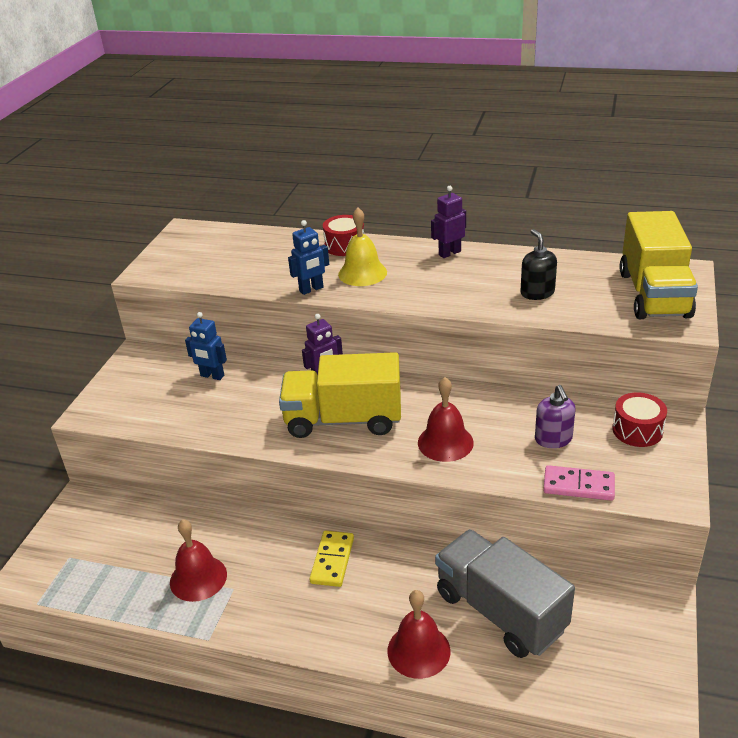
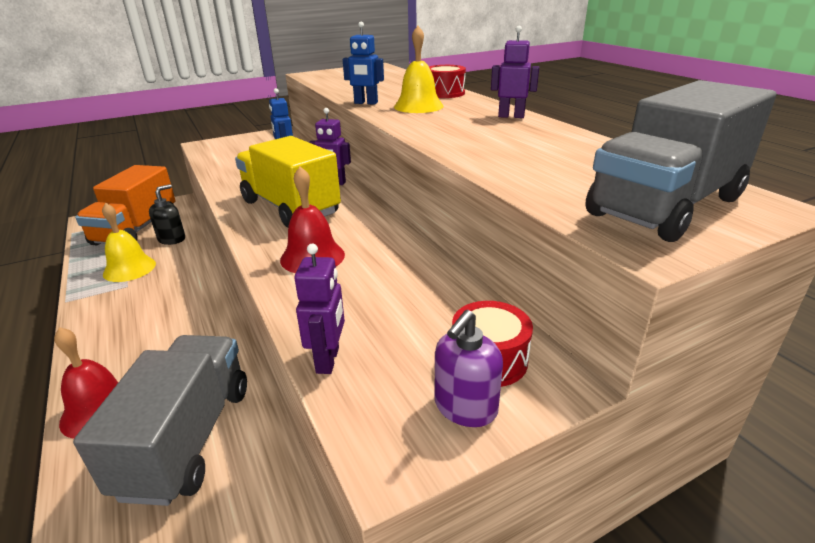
camera: 45 degrees right, 5 degrees down
(109, 550) = (136, 230): none -> orange truck
(198, 578) = (129, 268): red bell -> yellow bell
(332, 560) = (190, 311): yellow domino -> none
(537, 293) = (526, 158): black soap dispenser -> black soap dispenser (172, 239)
(553, 439) = (392, 309): purple soap dispenser -> purple soap dispenser (465, 407)
(578, 486) = (328, 360): pink domino -> purple robot
(654, 294) = (666, 206): yellow truck -> grey truck

